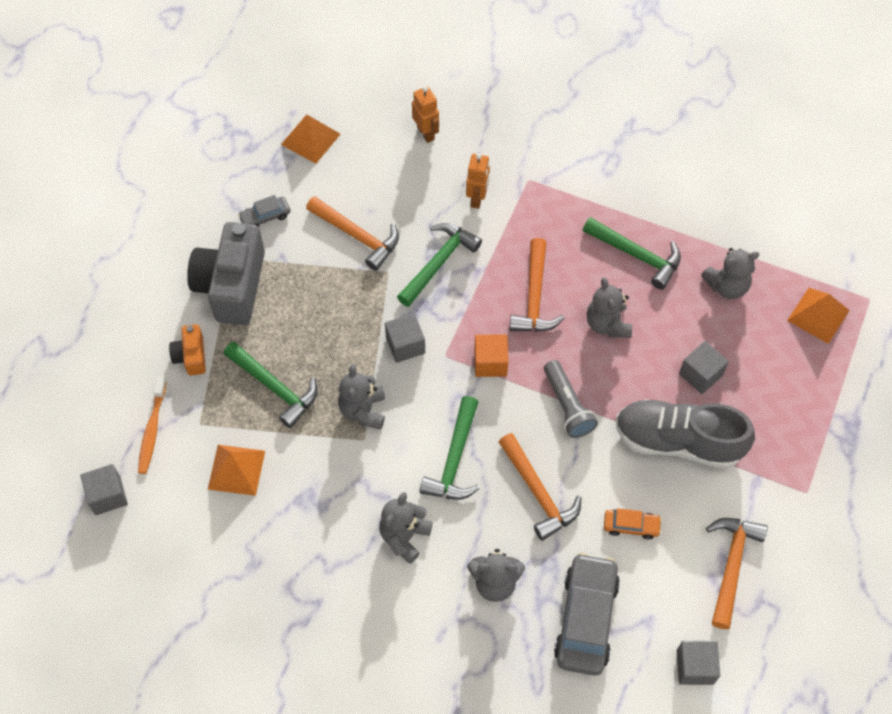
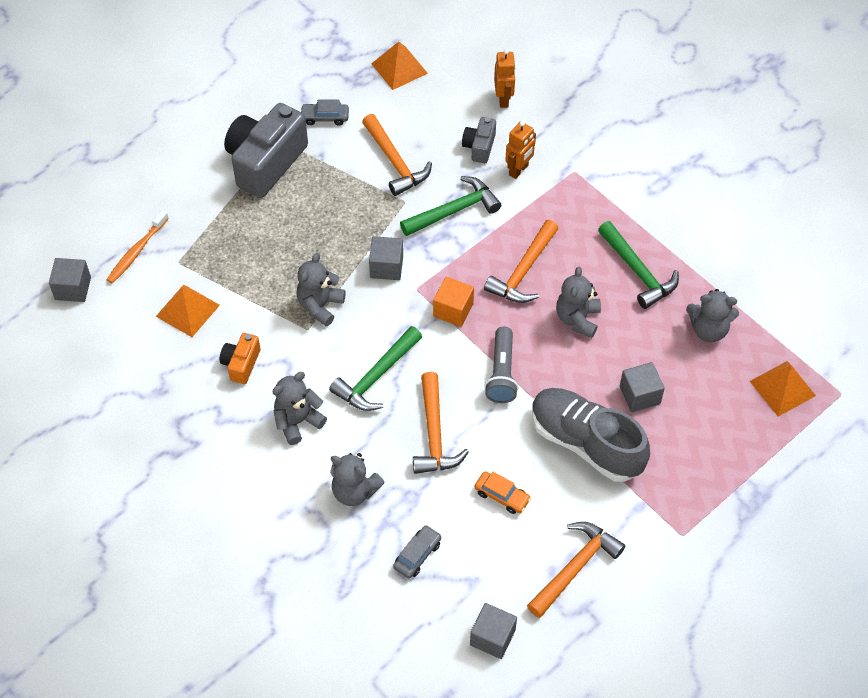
camera: 25 degrees right, 5 degrees down
(191, 356) = (201, 206): orange camera -> orange camera (241, 364)
(275, 387) = (256, 258): green hammer -> none
(428, 189) = (479, 147): none -> grey camera
(586, 619) = (417, 555): grey car -> grey car, size x0.49

